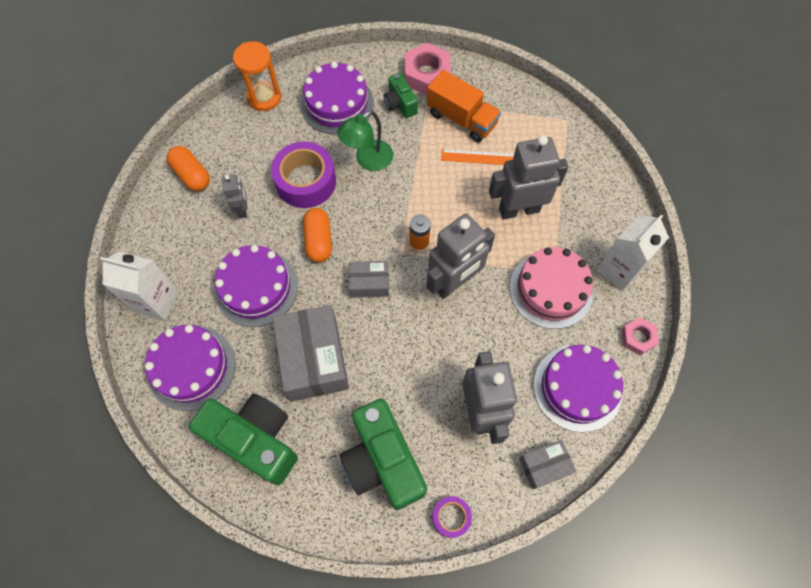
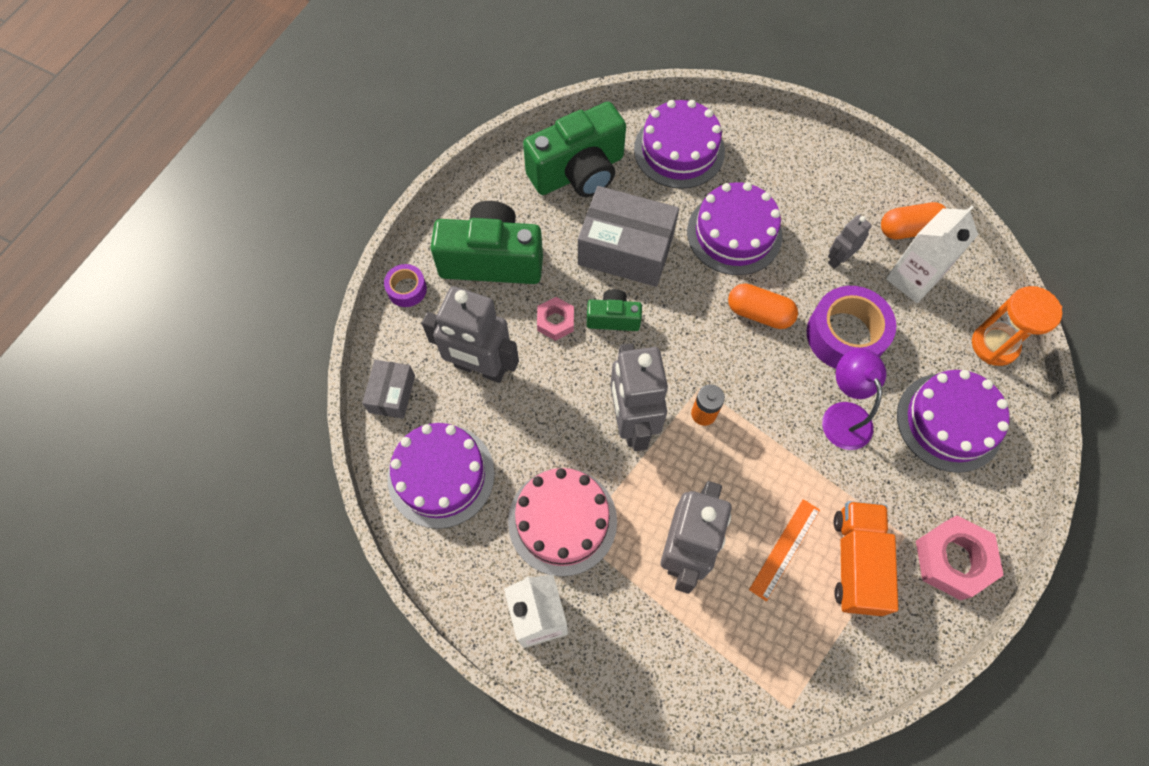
camera: 120 degrees right, 0 degrees up
(156, 301) = (766, 147): white carton -> white carton (912, 279)
(242, 209) = (838, 259): grey robot -> grey robot turned 120 degrees clockwise
(368, 160) = (843, 415): green lamp -> purple lamp
(369, 283) = (679, 337): grey box -> none
(400, 104) = (916, 498): green camera -> green camera (613, 318)
(461, 119) = (856, 562): orange truck -> orange truck turned 120 degrees clockwise
(637, 338) = (449, 579): pink nut -> pink nut (555, 321)

